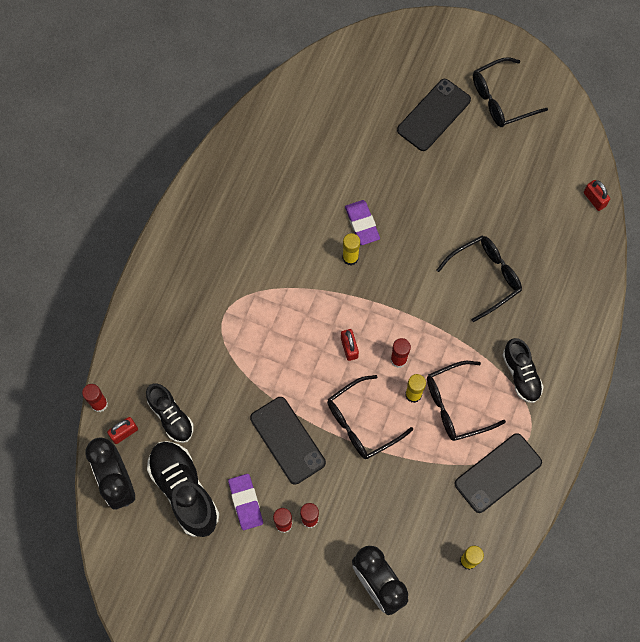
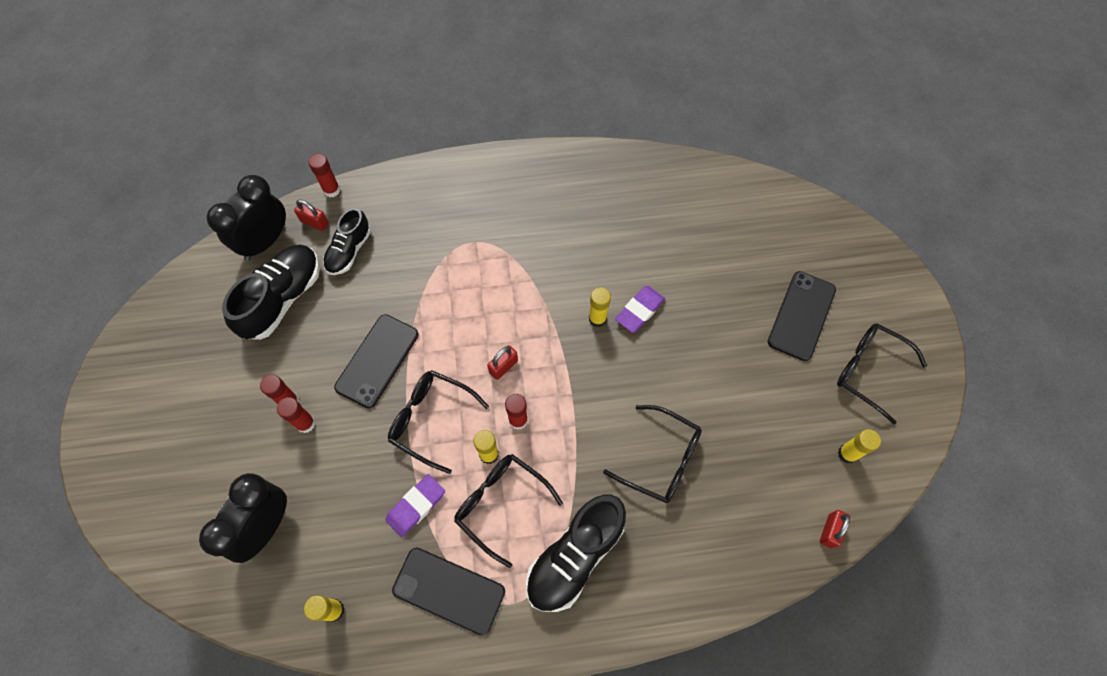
camera: 60 degrees right, 5 degrees down
(246, 502) = (296, 356): purple eraser -> purple eraser (416, 506)
(433, 115) = (801, 315): black phone -> black phone turned 75 degrees counterclockwise
(521, 374) = (575, 556): black shoe -> black shoe, size x1.60
(550, 153) = (847, 454): none -> yellow glue stick

